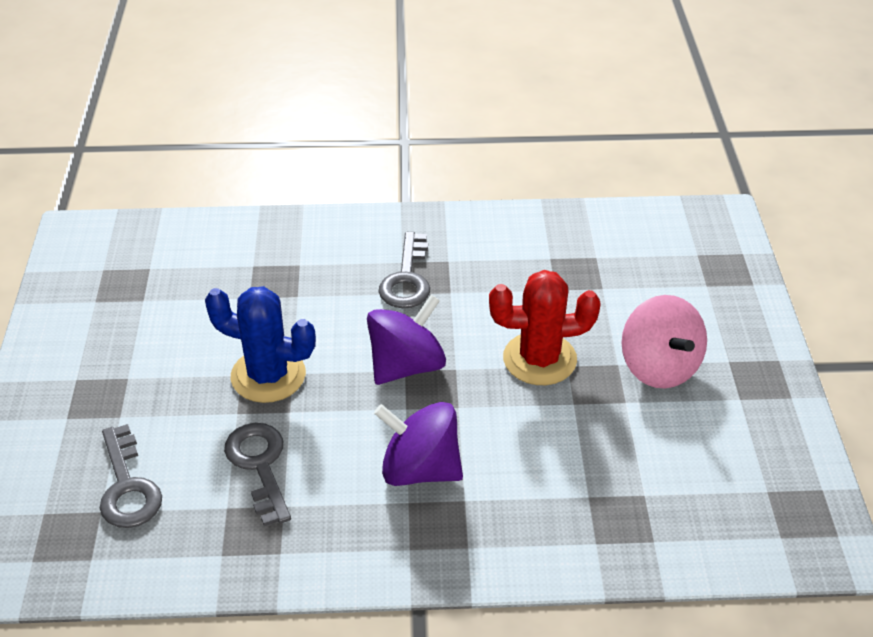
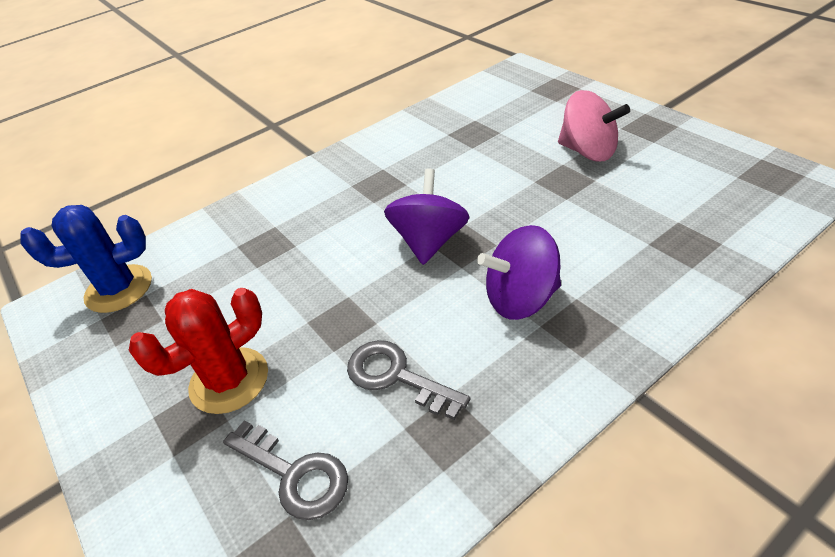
camera: 30 degrees left, 0 degrees up
(268, 375) = (330, 309): blue cactus -> blue cactus (119, 289)
(407, 279) = (366, 192): grey key -> none
(539, 359) = (513, 187): red cactus -> red cactus (229, 380)

